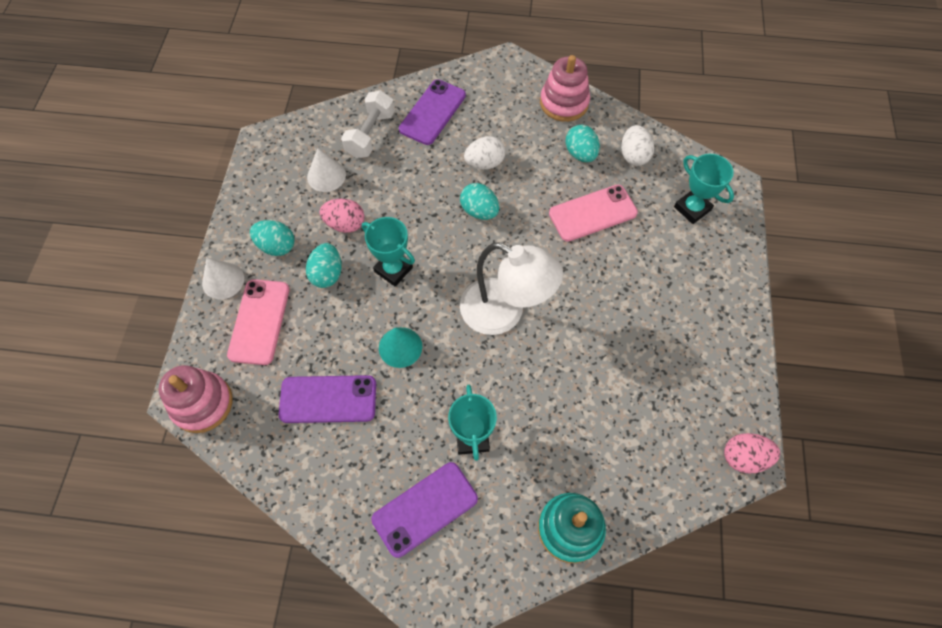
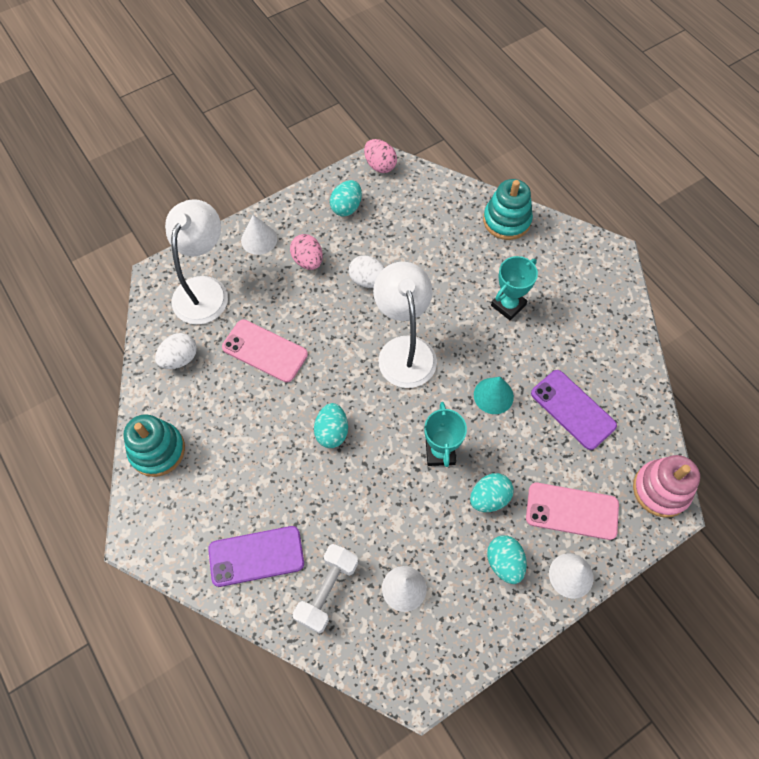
camera: 130 degrees left, 0 degrees up
(259, 321) = (572, 511): pink phone -> pink phone turned 45 degrees clockwise
(345, 224) = (435, 526): pink egg -> pink egg (308, 261)
(370, 134) = (327, 591): white dumbbell -> white dumbbell turned 45 degrees counterclockwise
(425, 509) = (574, 298): purple phone -> none
(484, 163) = (279, 465): white egg -> white egg (368, 280)
(564, 103) = (157, 450): pink stacking toy -> turquoise stacking toy
(580, 154) = (209, 398): turquoise egg -> turquoise egg (346, 207)
(692, 208) = (204, 289): turquoise trophy -> white lamp
(720, 281) = (259, 239): none -> white cone

